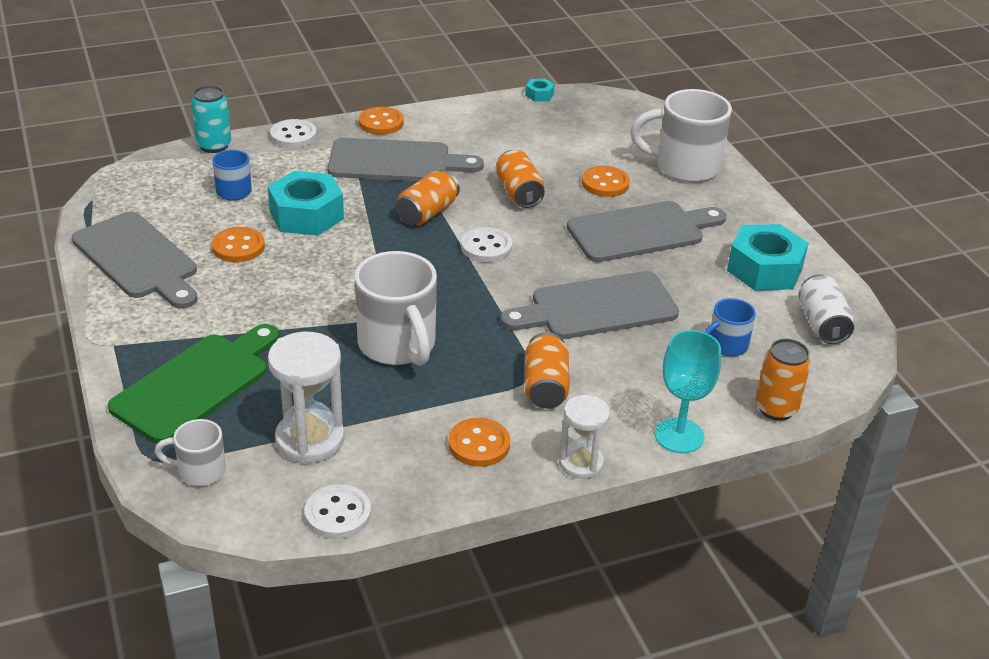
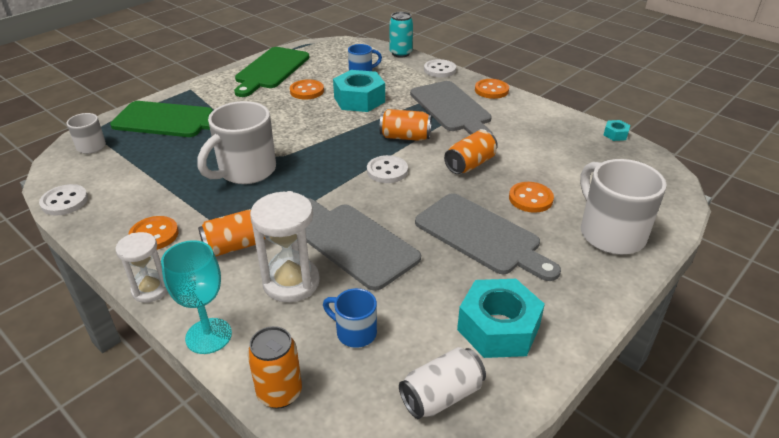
camera: 65 degrees right, 0 degrees up
(138, 259) = (271, 70): grey cutting board -> green cutting board
(310, 440) = (133, 170): white hourglass -> white hourglass (291, 282)

